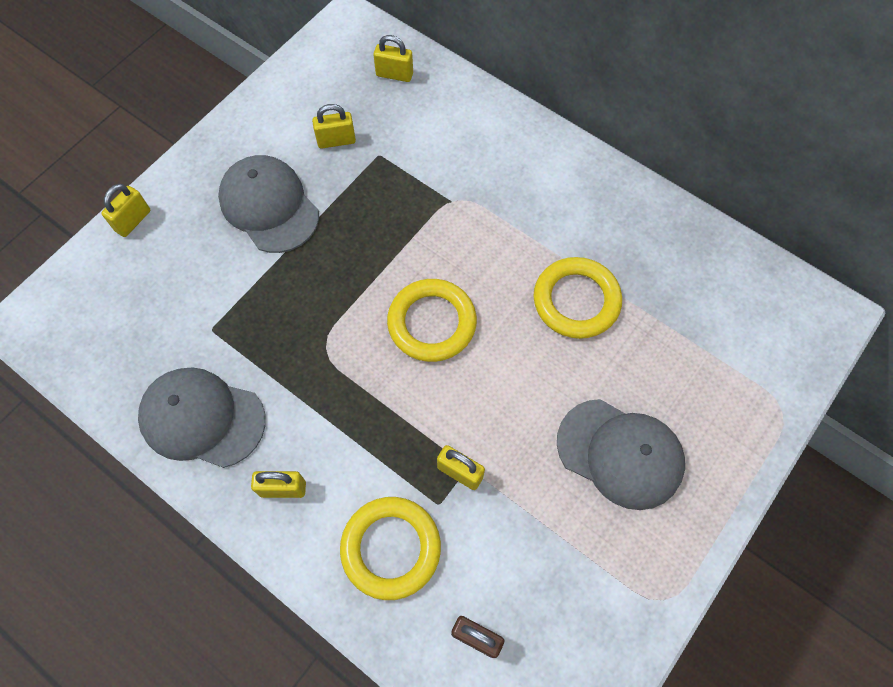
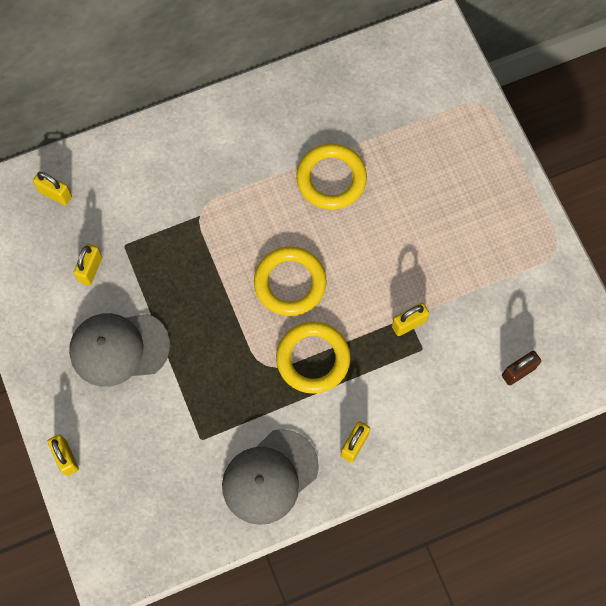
camera: 60 degrees left, 5 degrees up
(391, 548) = (434, 394): yellow ring -> yellow ring (313, 359)
(394, 74) = (55, 194): yellow padlock -> yellow padlock turned 75 degrees clockwise
(620, 453) = (453, 217): grey cap -> none

